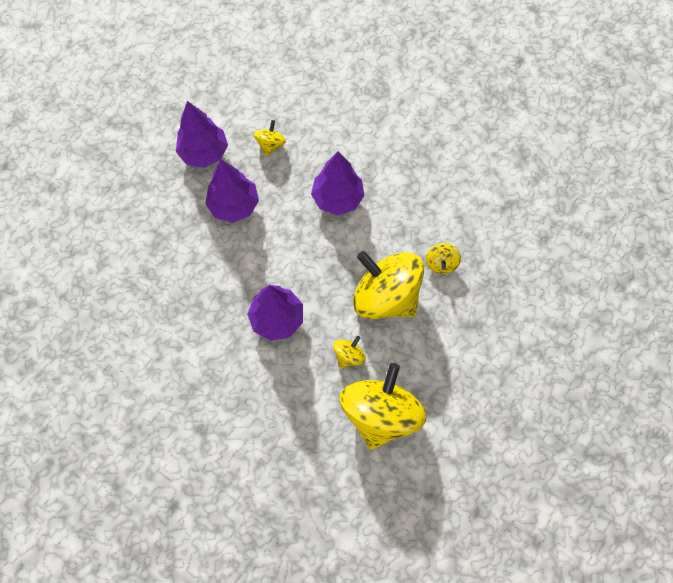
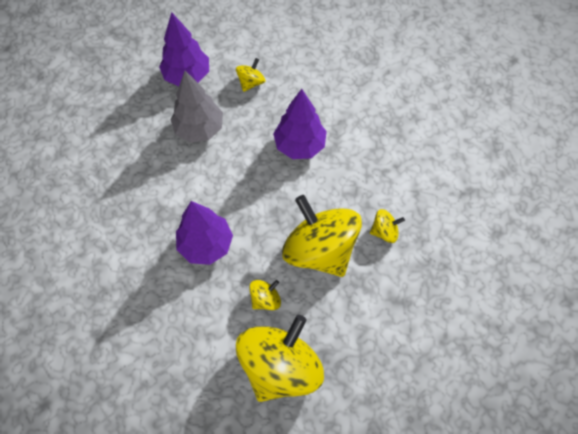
camera: 15 degrees right, 5 degrees down
(234, 205) = (199, 129): purple tree -> grey tree
(441, 263) = (384, 231): yellow spinning top -> yellow spinning top turned 120 degrees counterclockwise

